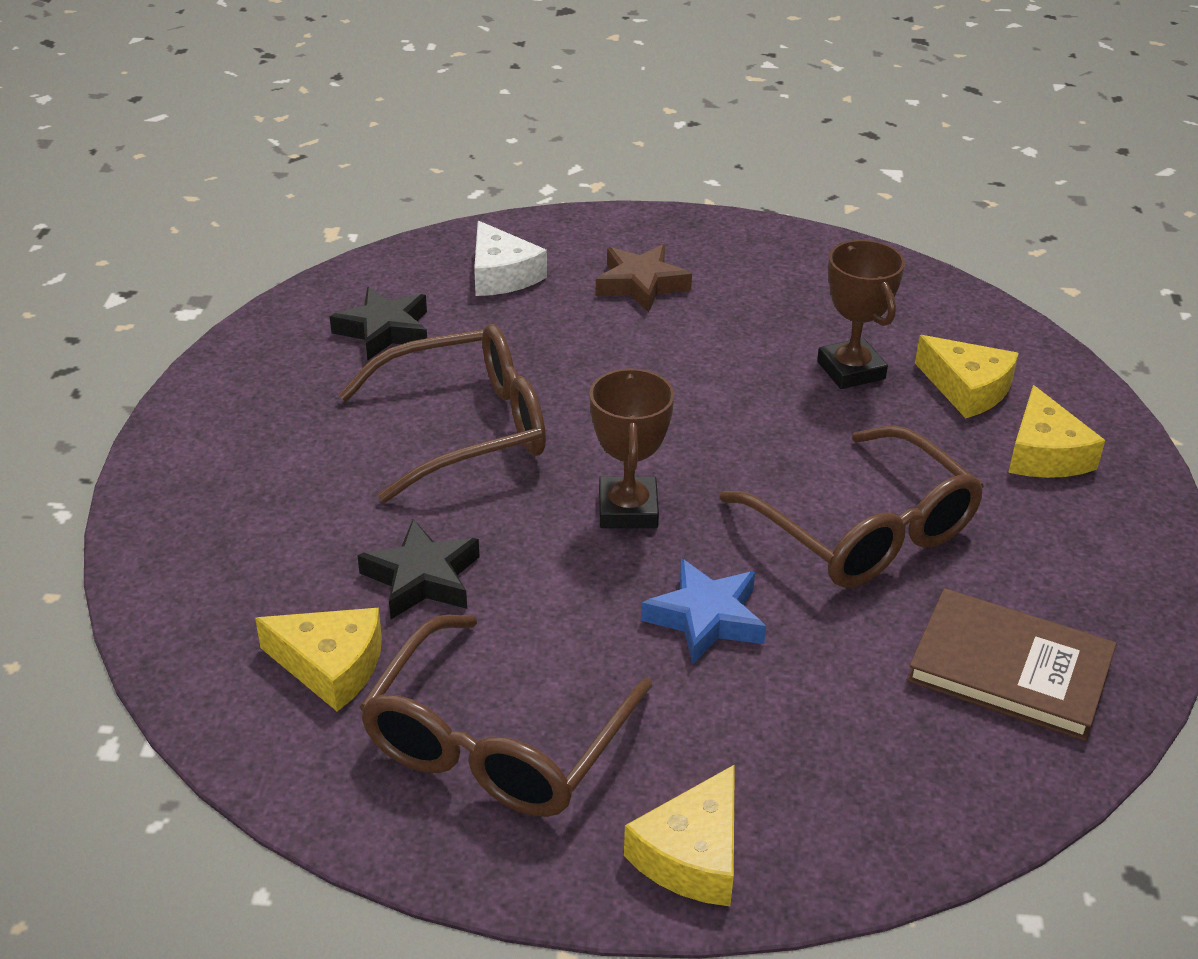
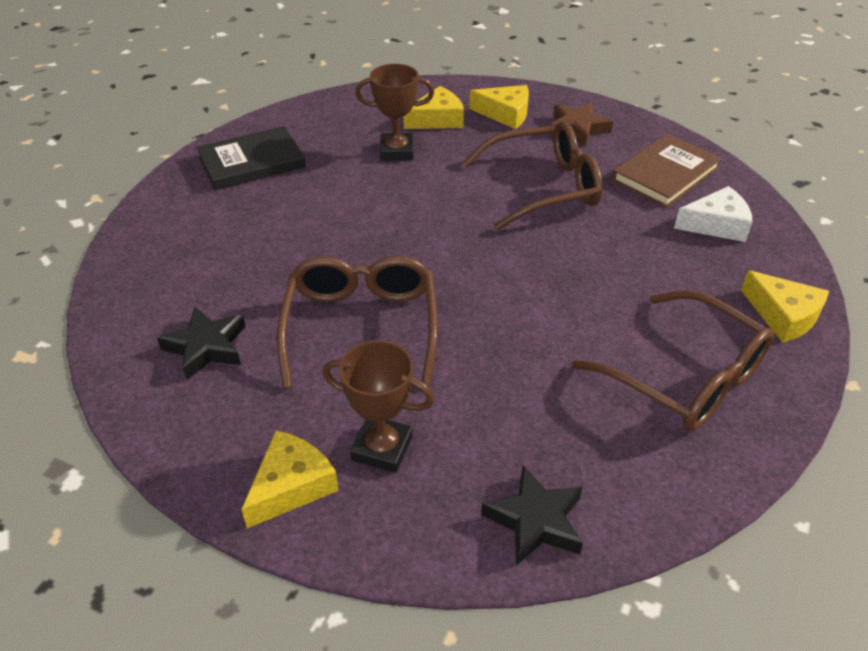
camera: 70 degrees left, 5 degrees up
(331, 666) = (596, 449): yellow cheese -> yellow cheese (292, 486)
(422, 578) = (519, 382): black star -> black star (535, 521)
(501, 275) = (180, 268): white cheese -> white cheese (716, 225)
(628, 510) = (487, 270): brown trophy -> brown trophy (382, 448)
(641, 284) = (245, 206): brown star -> brown star (577, 129)
(706, 618) = (598, 263): blue star -> none
(735, 262) = (252, 162): none -> black book

